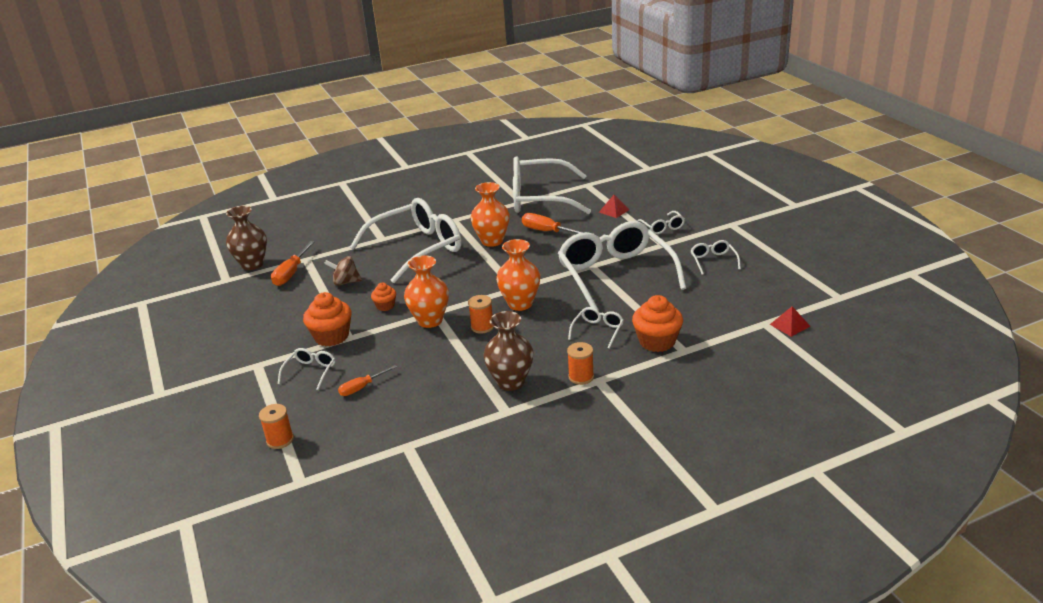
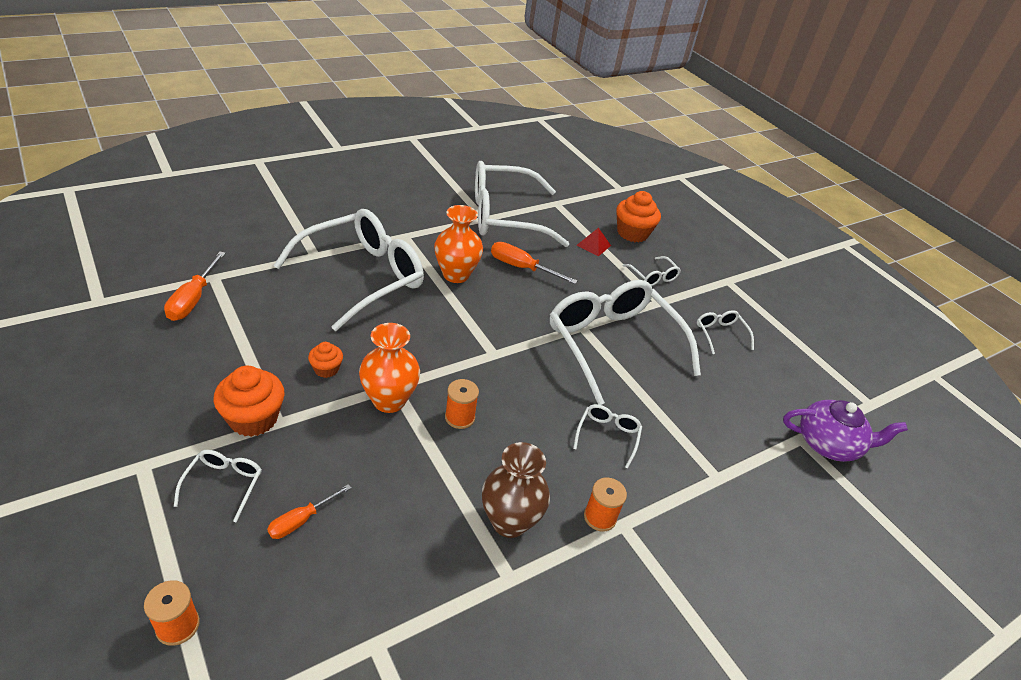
camera: 15 degrees left, 10 degrees up
(252, 264) = (137, 278): brown vase -> none
(346, 282) = (270, 323): brown spinning top -> none
(520, 304) = (503, 381): orange vase -> none
(657, 341) = (682, 460): orange cupcake -> orange cupcake (632, 233)
(789, 325) = (829, 444): red pyramid -> purple teapot

